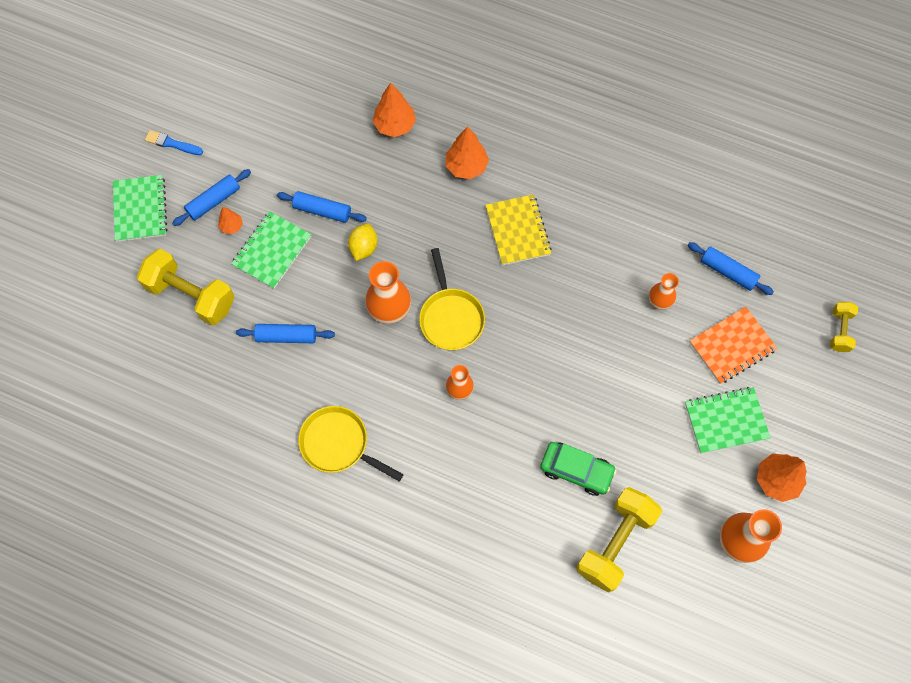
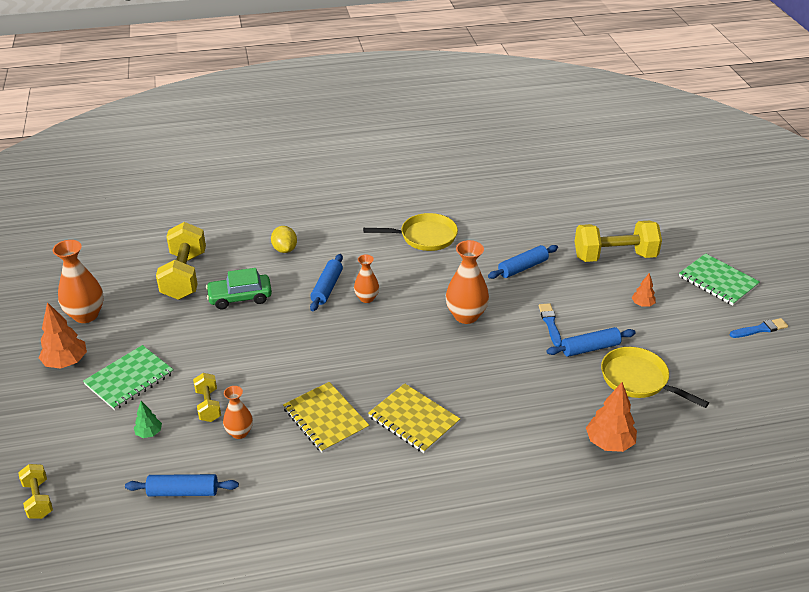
camera: 145 degrees right, 30 degrees down
(214, 201) = (676, 312): blue rolling pin -> blue rolling pin (327, 288)
(272, 251) = (594, 305): green notebook -> none
(328, 255) = (550, 323): none -> blue brush
(363, 248) = (529, 342): yellow lemon -> yellow lemon (285, 249)
(450, 317) = (414, 334): yellow pan -> yellow pan (638, 380)
(466, 166) = (509, 445): orange tree -> none
(584, 274) = (325, 418): none -> yellow notebook
(671, 346) = (208, 405): none -> yellow dumbbell
(732, 346) = (149, 433): orange notebook -> green tree

